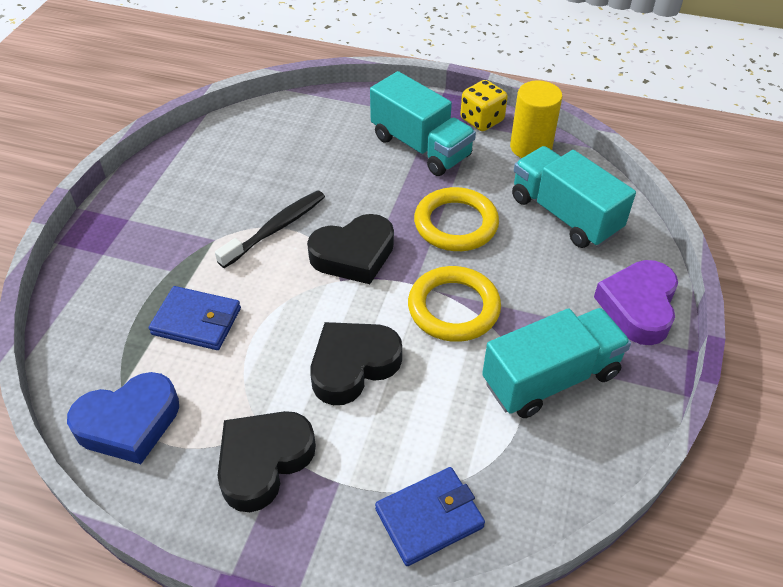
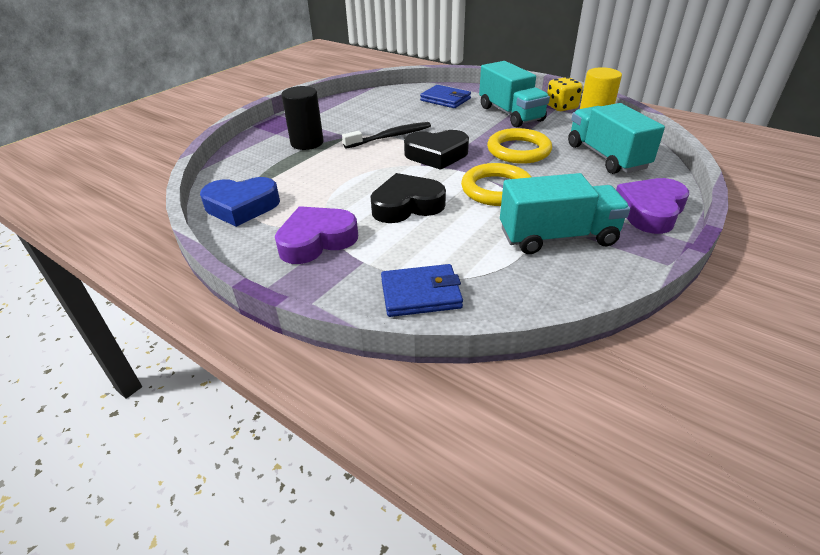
camera: 20 degrees right, 10 degrees down
(160, 266) = (307, 143): none -> black cylinder
(197, 321) = (314, 169): blue wallet -> blue wallet (445, 99)
(263, 462) = (316, 240): black heart -> purple heart

